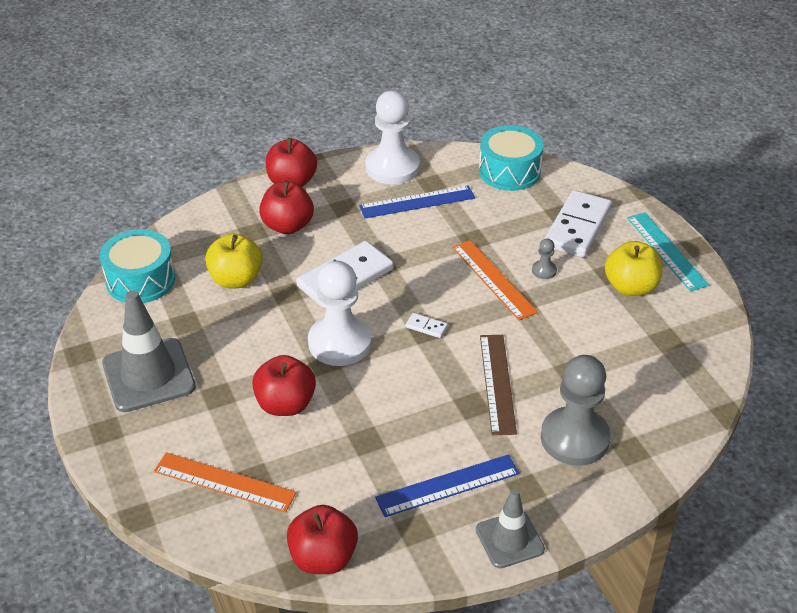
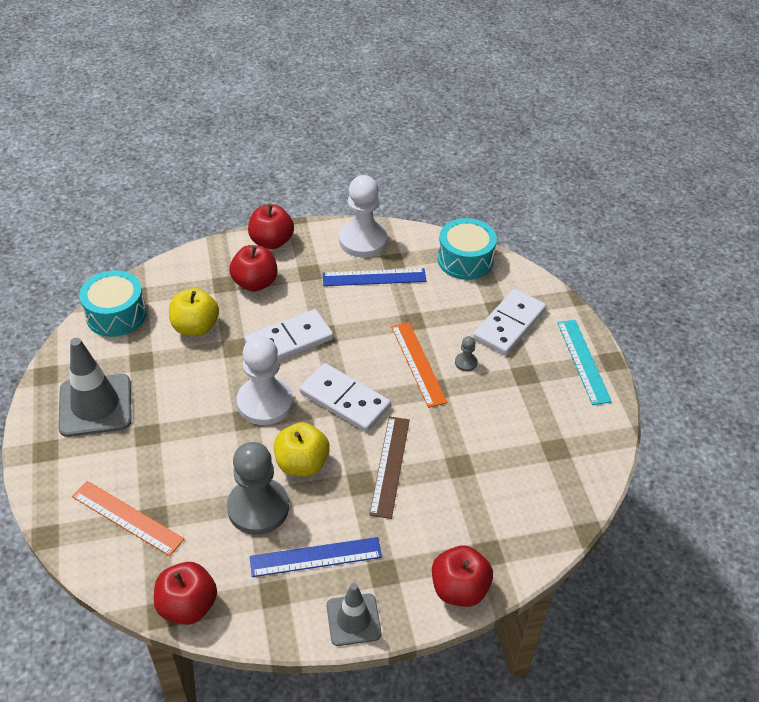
camera: 10 degrees right, 5 degrees up
(285, 404) = (201, 453): red apple -> red apple (459, 589)
(426, 327) = (344, 400): white domino -> white domino, size x2.45
(574, 438) = (442, 532): grey pawn -> grey pawn (258, 508)
(630, 287) = (539, 392): yellow apple -> yellow apple (302, 464)

